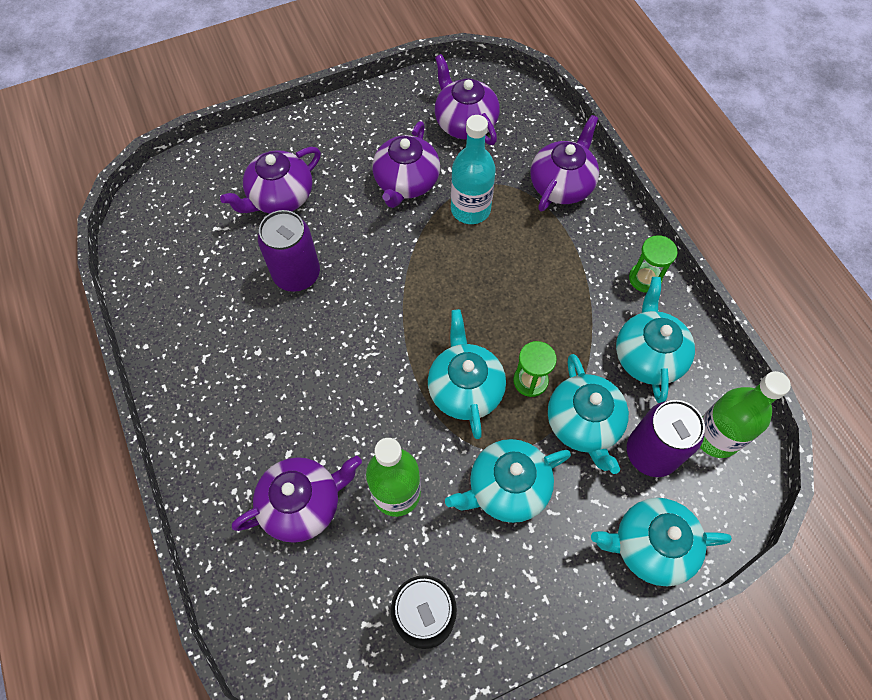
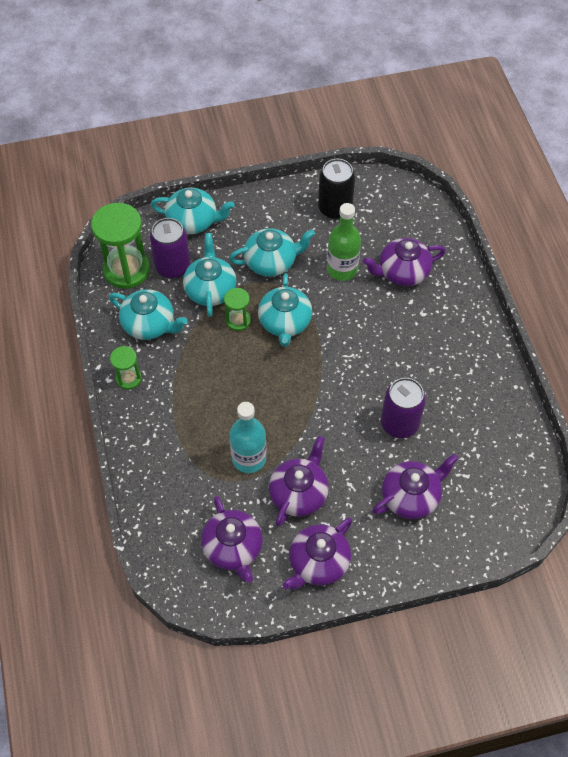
camera: 170 degrees left, 5 degrees down
(562, 184) = (164, 469): purple teapot -> purple teapot (318, 563)
(648, 355) = (149, 324): turquoise teapot -> turquoise teapot turned 75 degrees counterclockwise
(716, 436) = (126, 270): green bottle -> green hourglass

